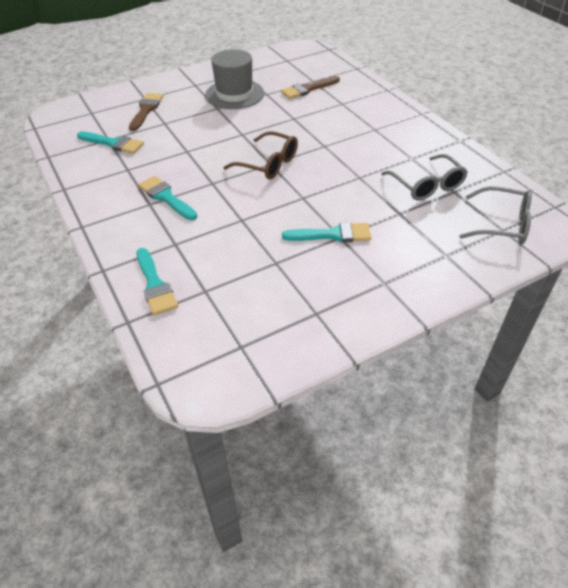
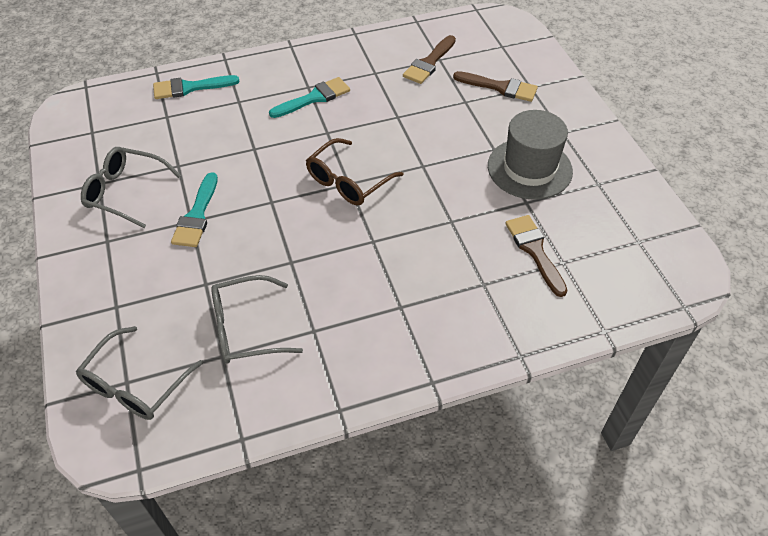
camera: 100 degrees right, 5 degrees up
(113, 143) = (429, 63): turquoise brush -> brown brush
(321, 288) = (126, 192): none -> grey glasses

